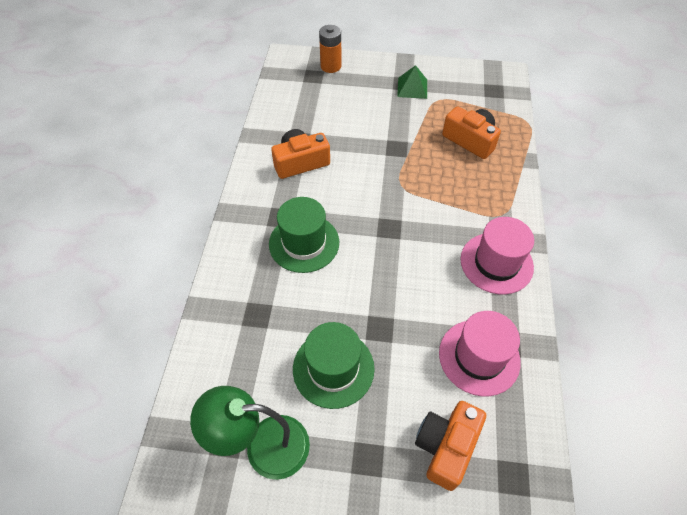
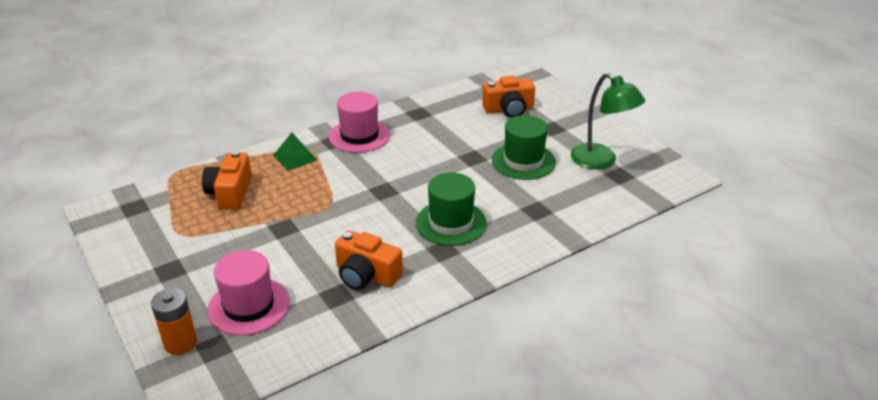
camera: 130 degrees left, 20 degrees down
(412, 88) = (173, 259): green pyramid -> green pyramid (295, 157)
(479, 357) = (441, 118): pink hat -> pink hat (249, 306)

